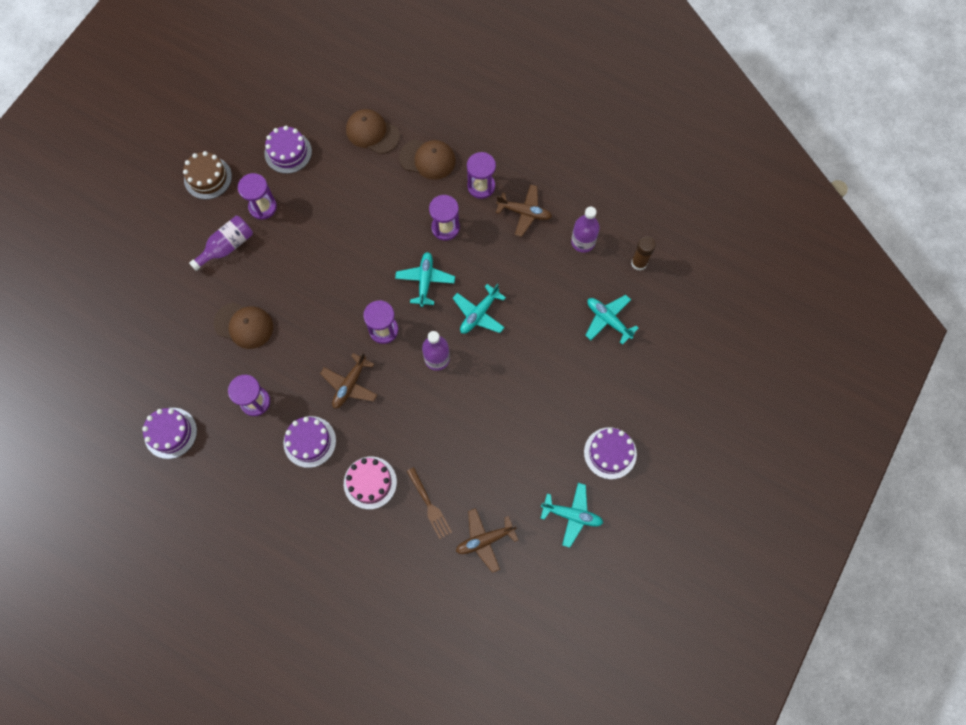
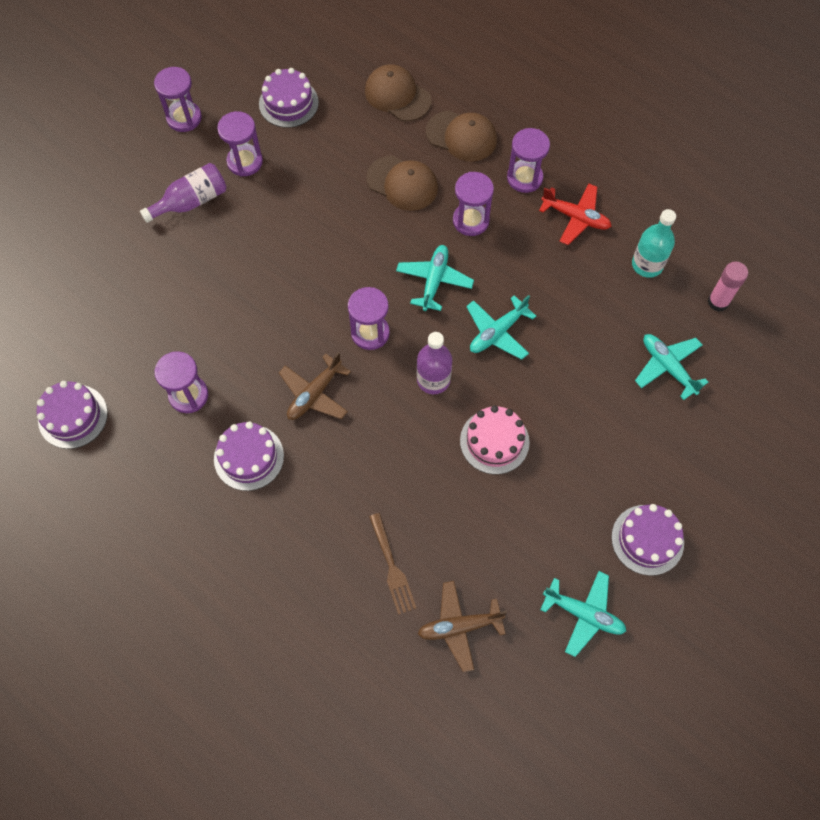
camera: 10 degrees right, 5 degrees down
(208, 178) = (184, 118): brown cake -> purple hourglass
(244, 325) = (193, 299): brown cap -> brown cap (402, 183)
(370, 482) = (318, 523): pink cake -> pink cake (494, 441)
(524, 212) = (575, 217): brown plane -> red plane
(583, 242) = (647, 264): purple bottle -> turquoise bottle
(639, 263) = (718, 302): brown glue stick -> pink glue stick

